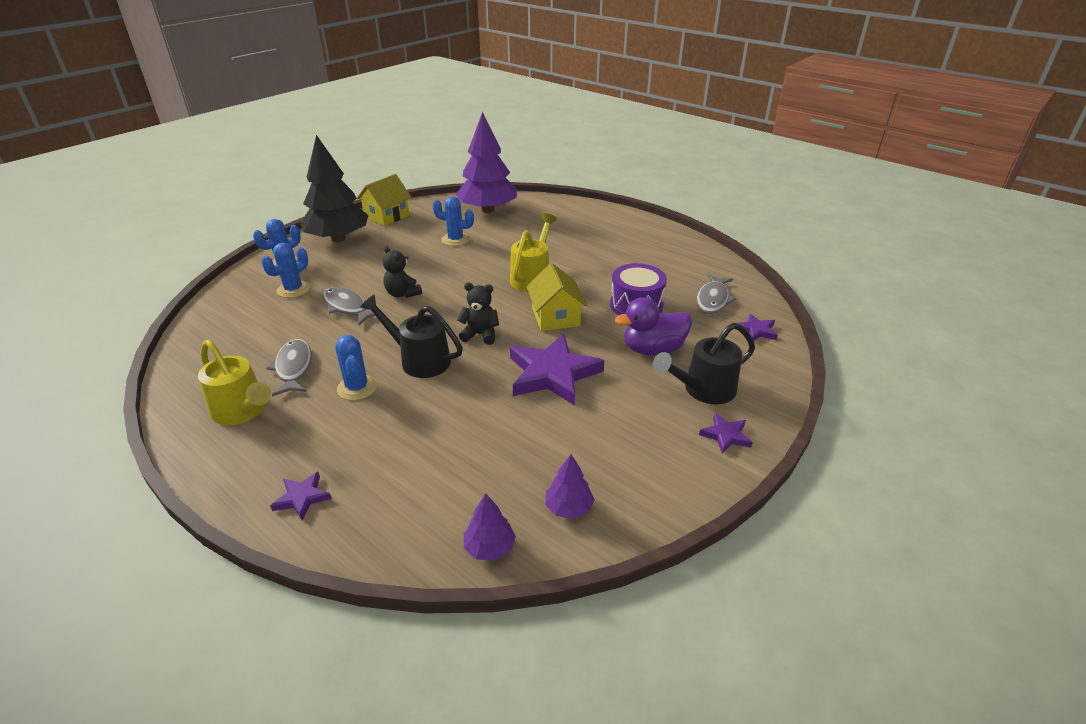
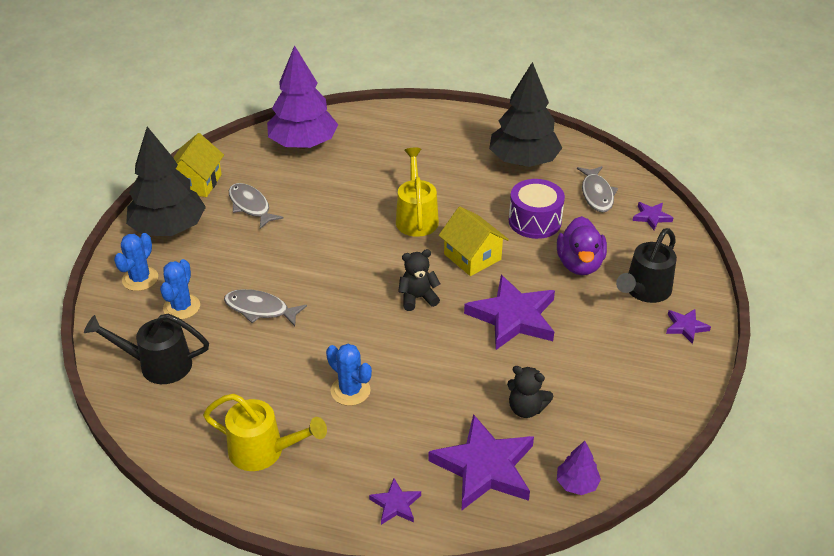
camera: 25 degrees left, 5 degrees up
(293, 368) = (270, 392): grey fish -> grey fish (251, 206)
(402, 293) = (303, 276): black teddy bear -> black teddy bear (526, 408)
(412, 495) = (485, 467): none -> purple star
(419, 360) = (383, 343): black watering can -> black watering can (157, 365)
(455, 239) = (301, 193): blue cactus -> none
(569, 508) = (611, 430): purple tree -> none
(653, 349) = (579, 264): purple duck -> purple duck turned 45 degrees counterclockwise
(662, 260) = (523, 161): none -> black tree

